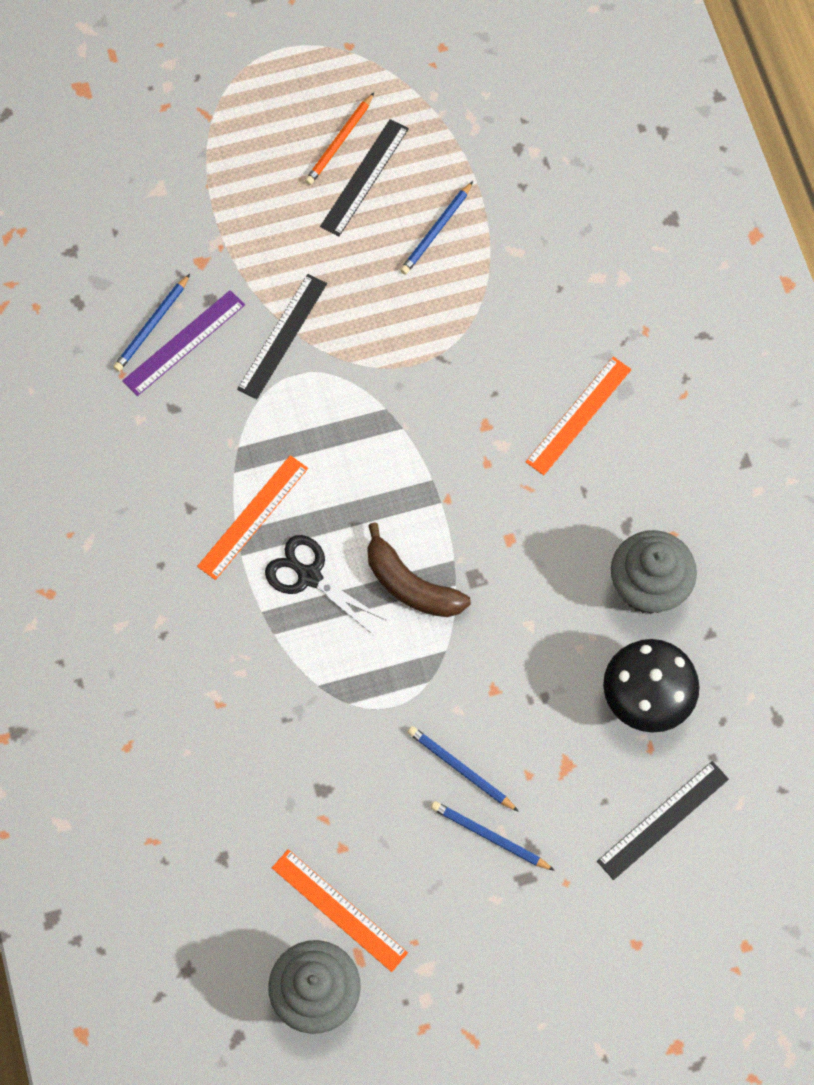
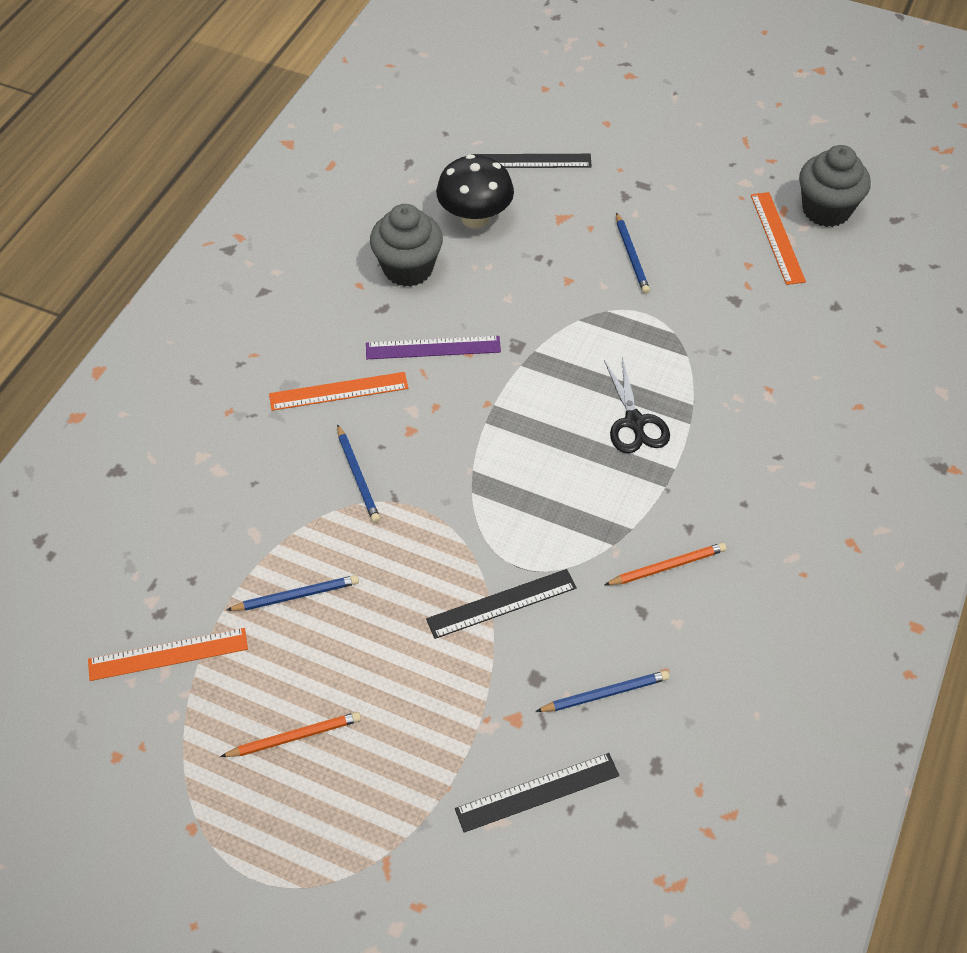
camera: 140 degrees left, 15 degrees down
(181, 460) = (667, 566): none -> orange pencil
(184, 343) = (589, 658): purple ruler -> purple ruler (433, 348)
(253, 517) = (643, 488): orange ruler -> orange ruler (168, 654)
(364, 177) = (306, 686): black ruler -> black ruler (537, 792)
(410, 585) = (566, 370): brown banana -> none
(489, 837) = (646, 215): blue pencil -> blue pencil (358, 476)

